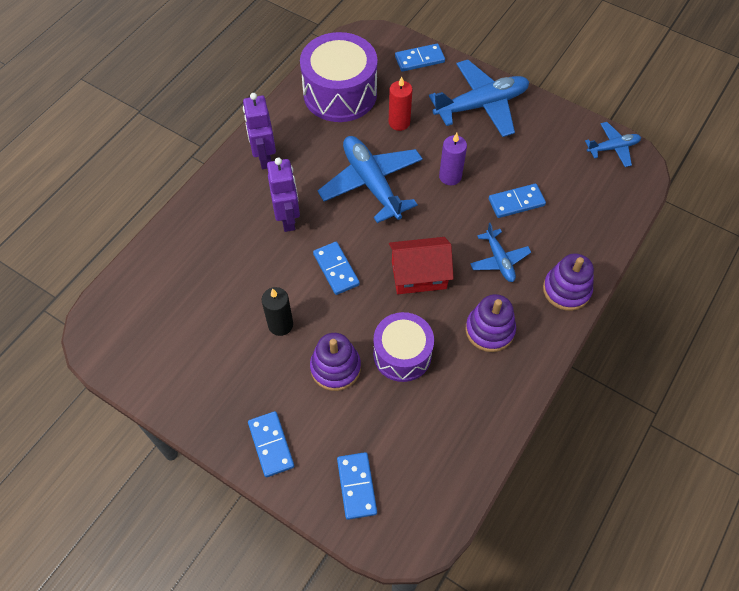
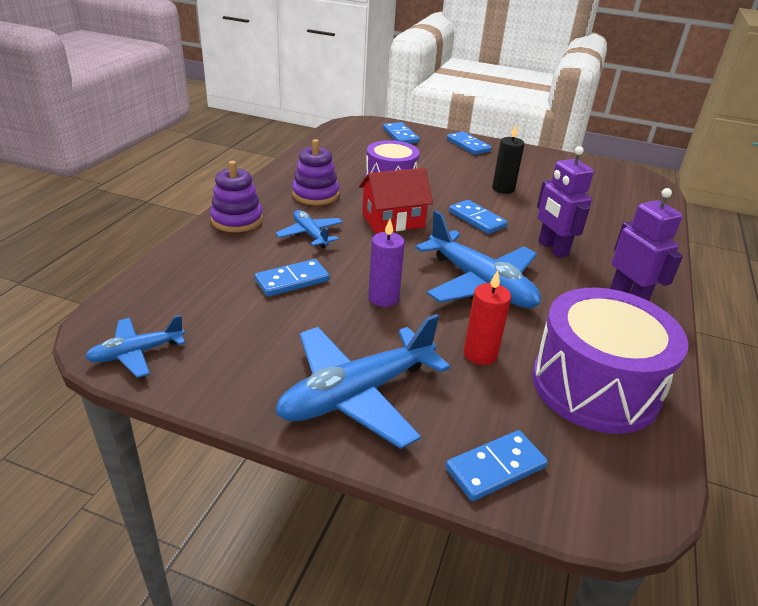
camera: 165 degrees right, 25 degrees down
(335, 368) = (442, 173): purple stacking toy -> none

